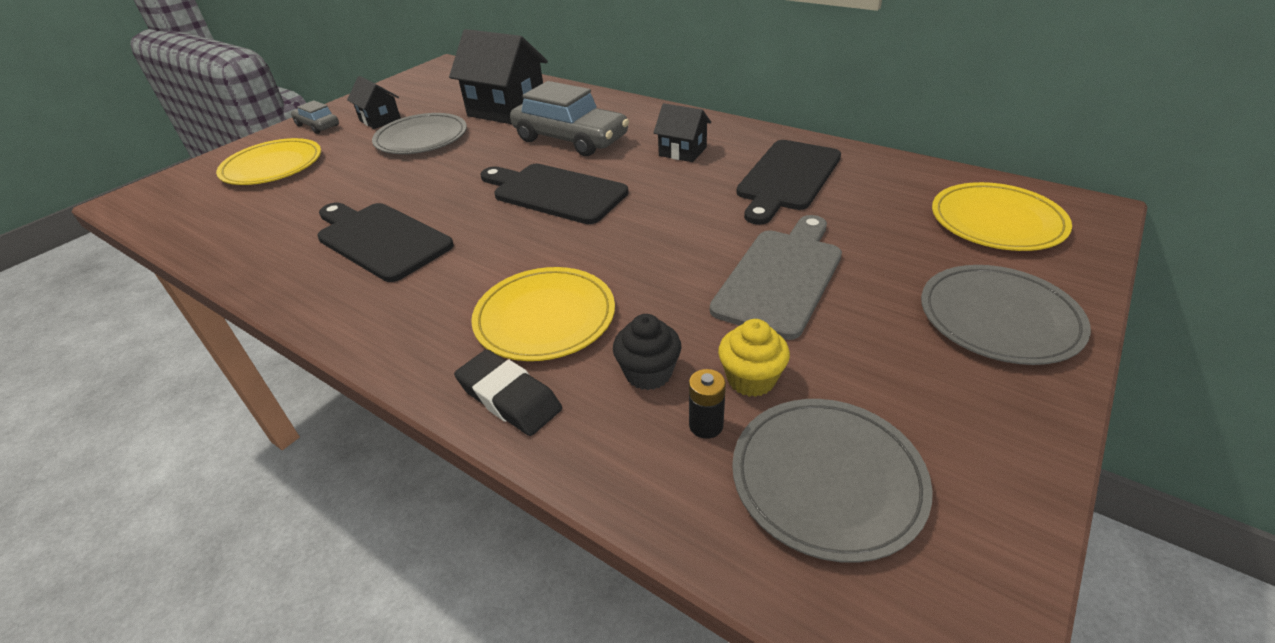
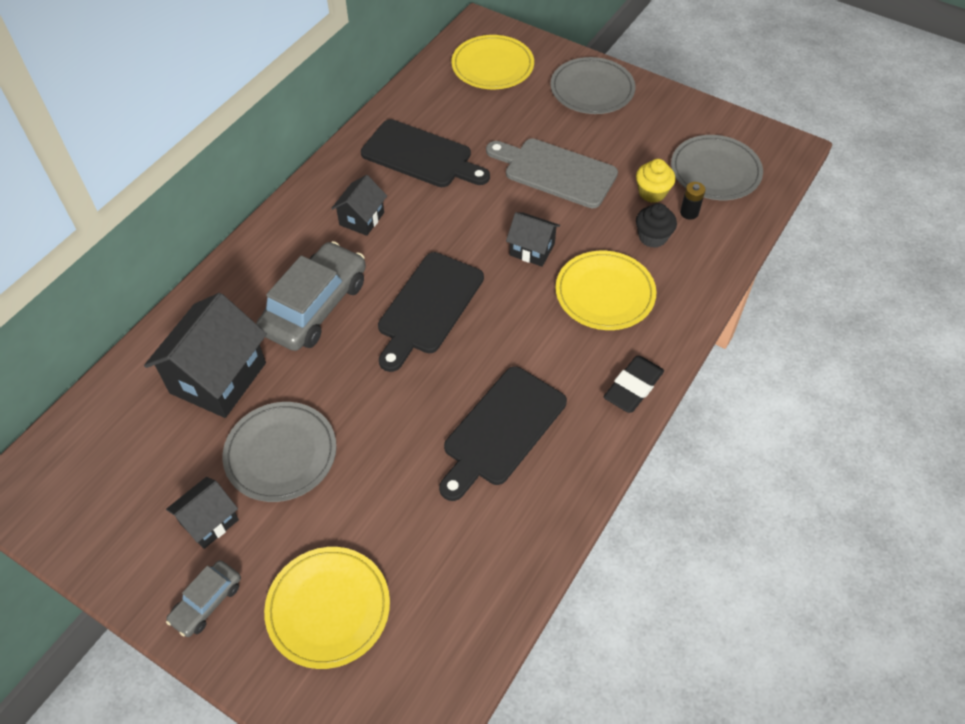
camera: 95 degrees left, 15 degrees up
(509, 398) = (681, 302): black eraser -> black eraser (633, 387)
(631, 257) = (532, 249): none -> black house

